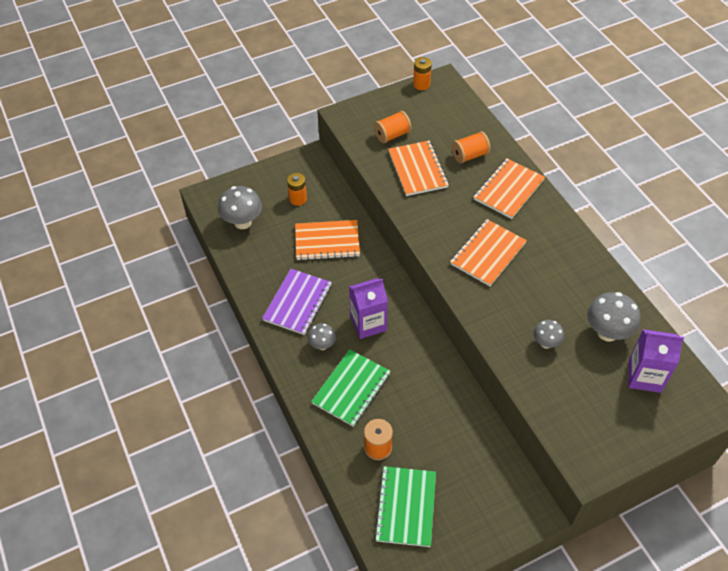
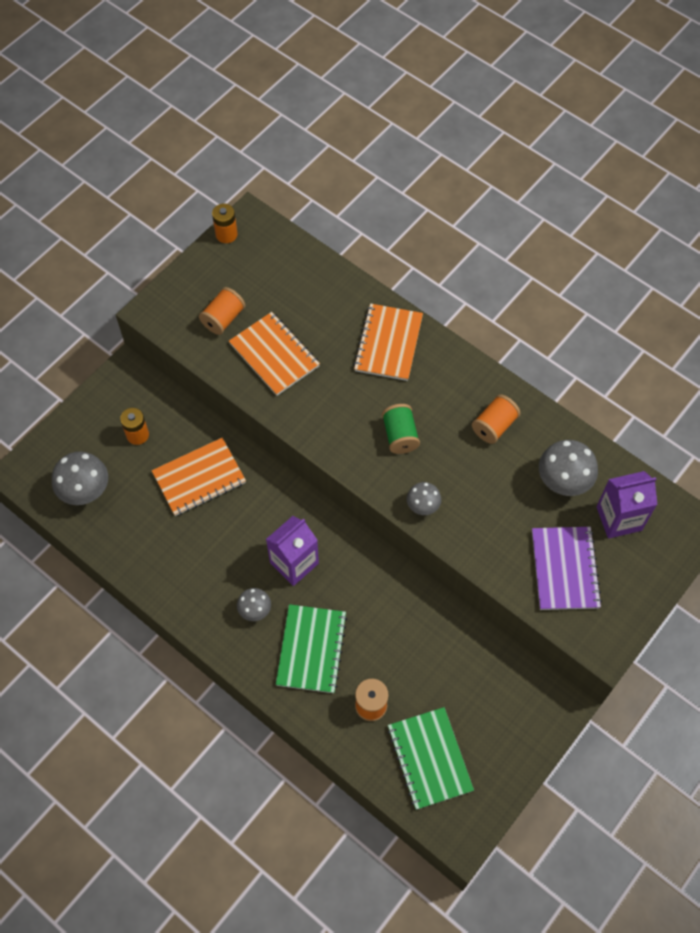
camera: 25 degrees left, 10 degrees up
(297, 303) = (202, 570): purple notebook -> purple notebook (564, 569)
(469, 155) = (325, 314): orange spool -> orange spool (494, 426)
(488, 254) = (400, 435): orange notebook -> green spool
(546, 343) = (505, 520): grey mushroom -> grey mushroom (423, 506)

